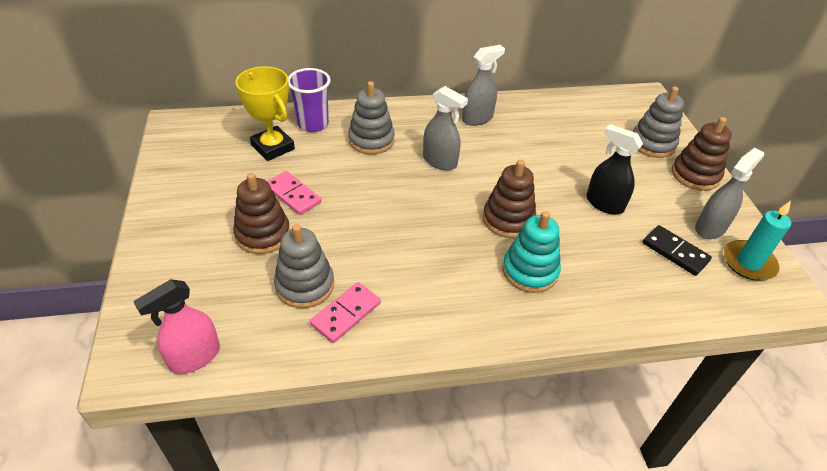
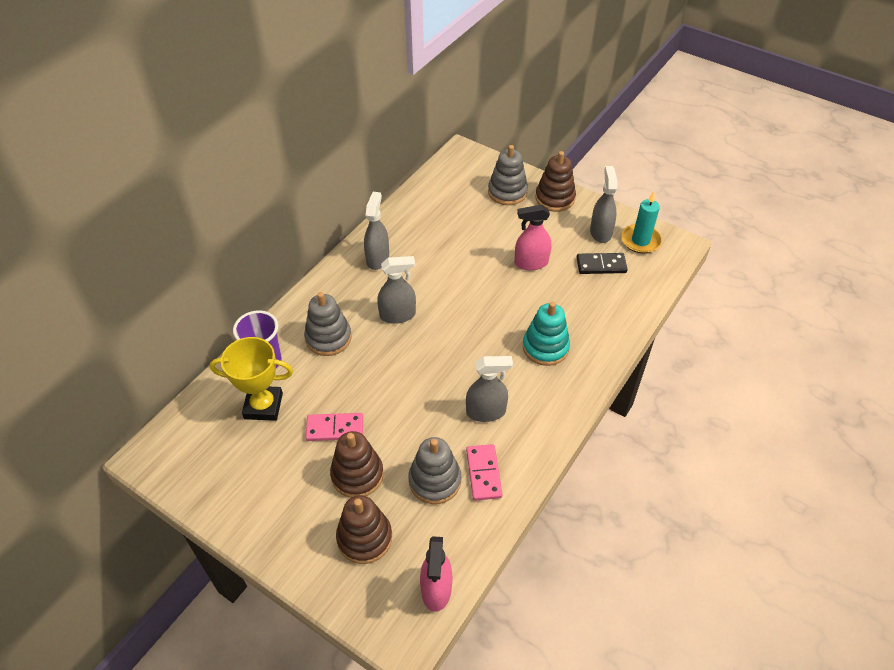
camera: 45 degrees left, 5 degrees up
(411, 274) = (486, 412): none -> grey spray bottle
(508, 219) = (492, 322): brown stacking toy -> brown stacking toy (364, 538)
(604, 204) = (531, 263): black spray bottle -> pink spray bottle

